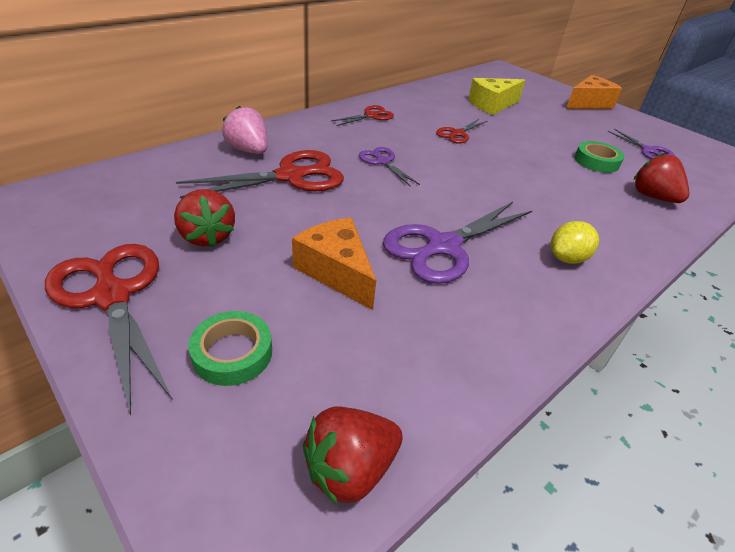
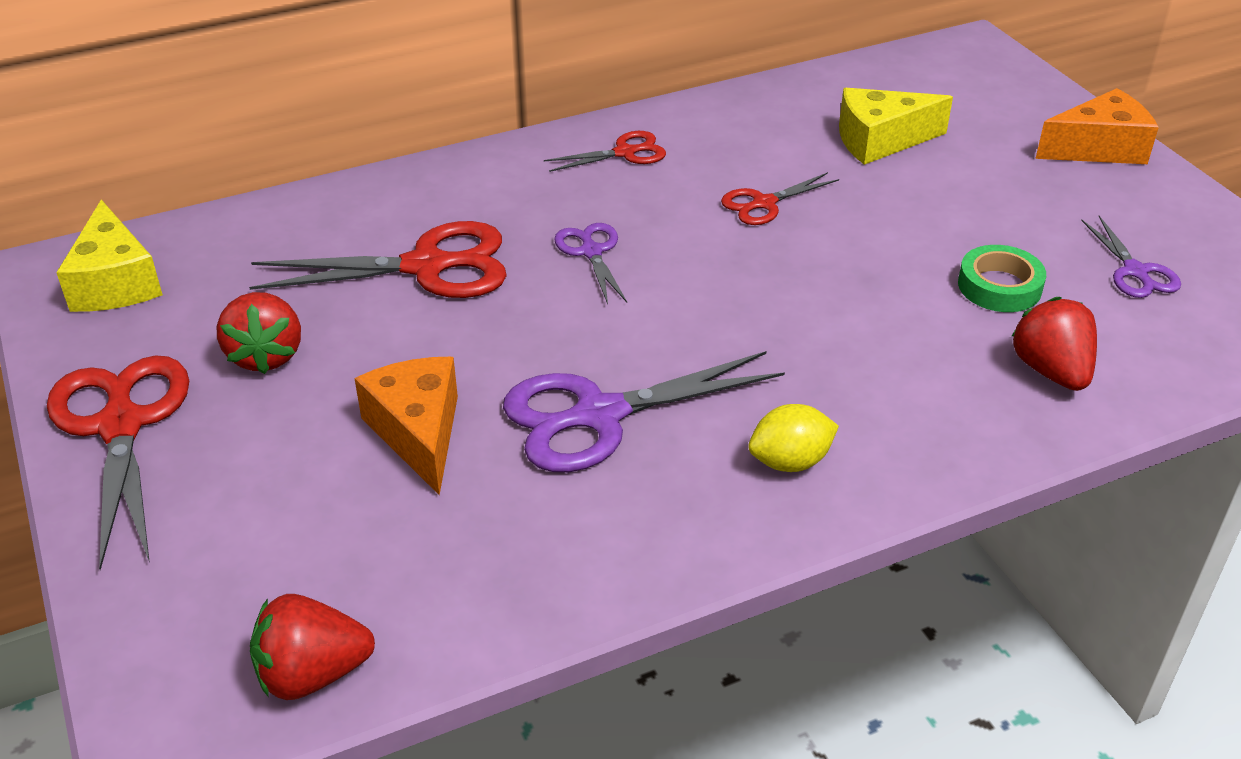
camera: 20 degrees right, 0 degrees up
(78, 203) = (115, 282): none -> yellow cheese
(232, 353) = (236, 521): green tape -> none
(248, 150) = (383, 211): pink strawberry -> none

